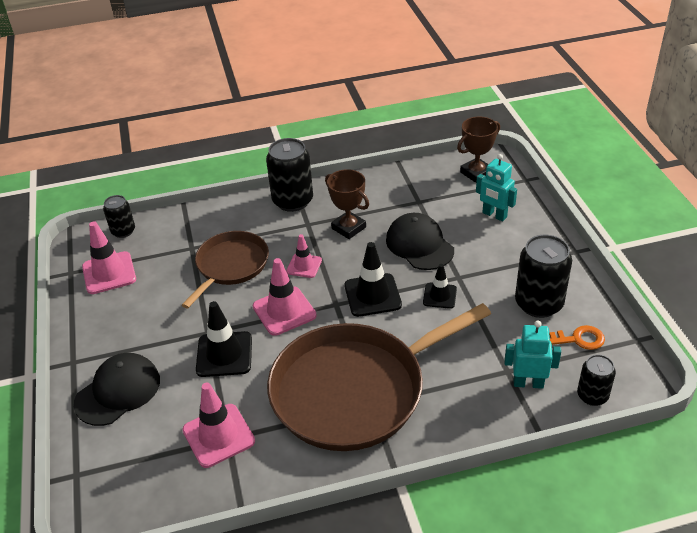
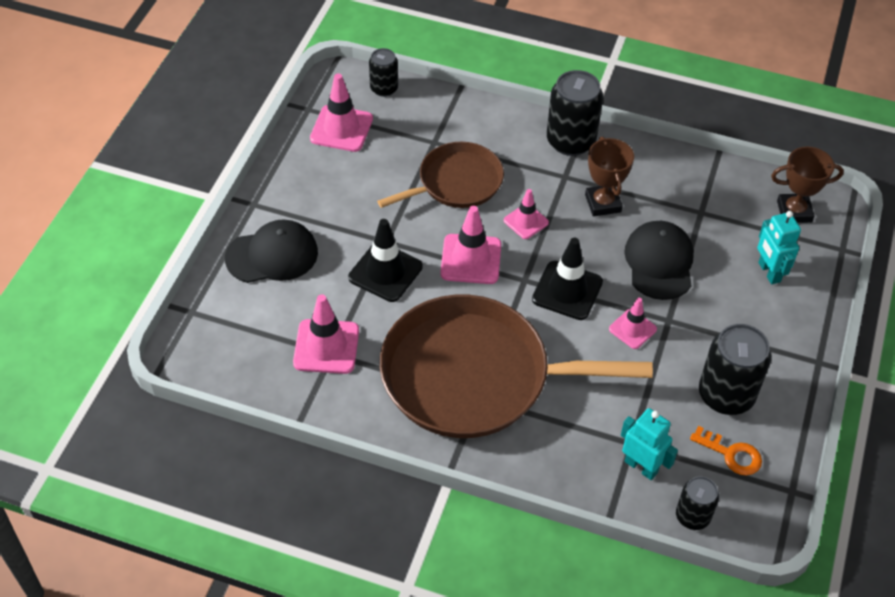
camera: 30 degrees right, 10 degrees up
(439, 296) = (632, 329): black traffic cone -> pink traffic cone

